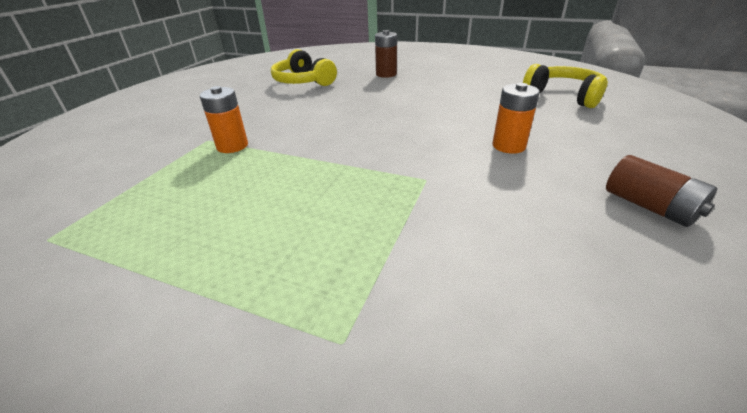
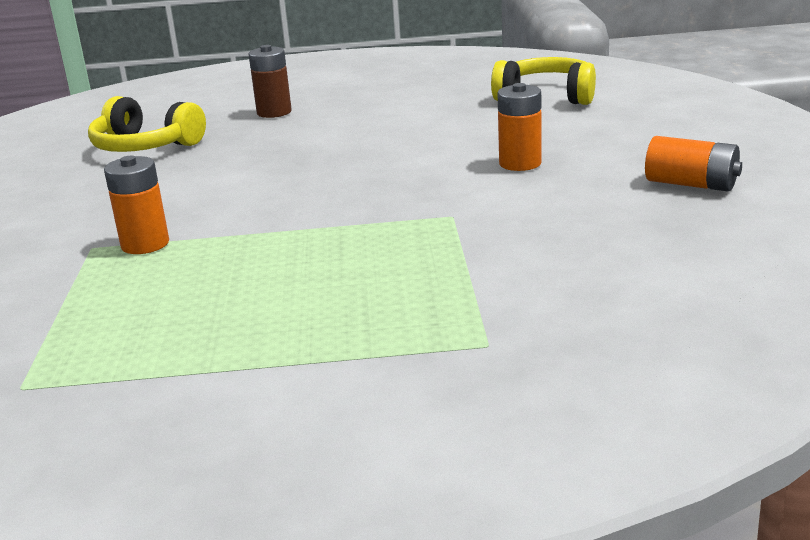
camera: 25 degrees left, 10 degrees down
(649, 206) = (691, 184): brown battery -> orange battery

